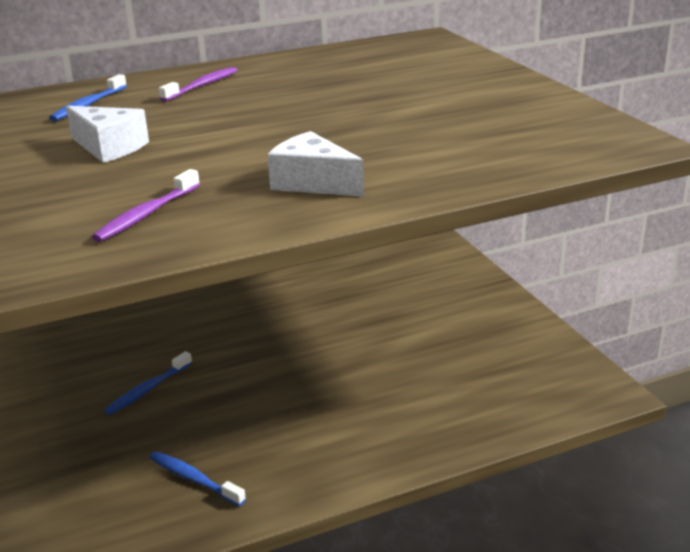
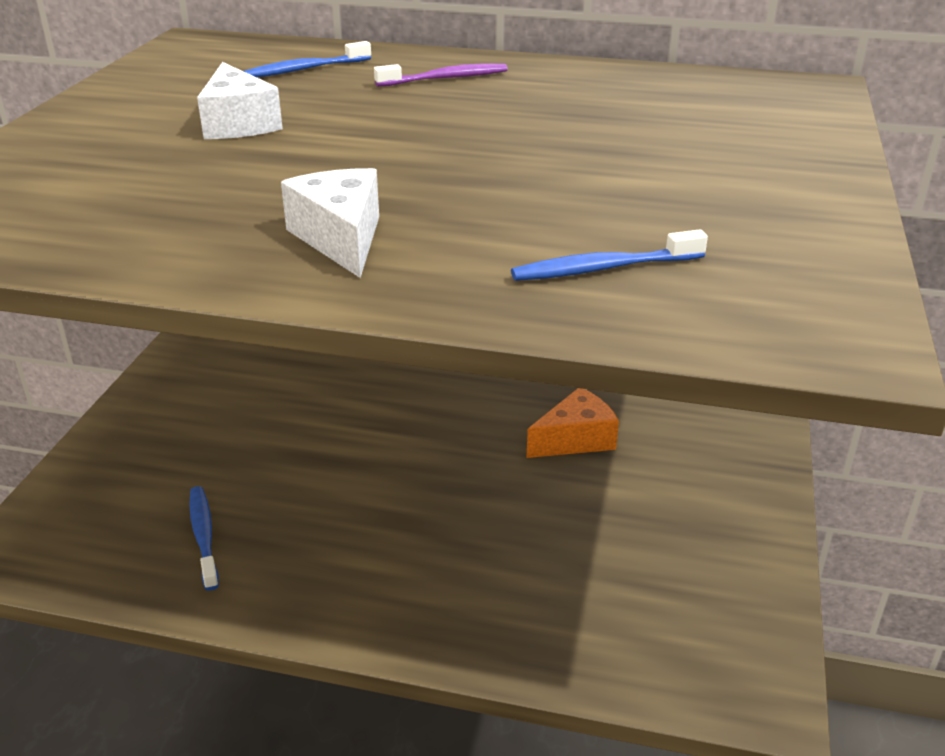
camera: 35 degrees right, 5 degrees up
(147, 214) = (134, 213): purple toothbrush -> none
(148, 389) = (271, 416): blue toothbrush -> blue toothbrush (604, 268)
(369, 316) = (575, 439): none -> orange cheese

